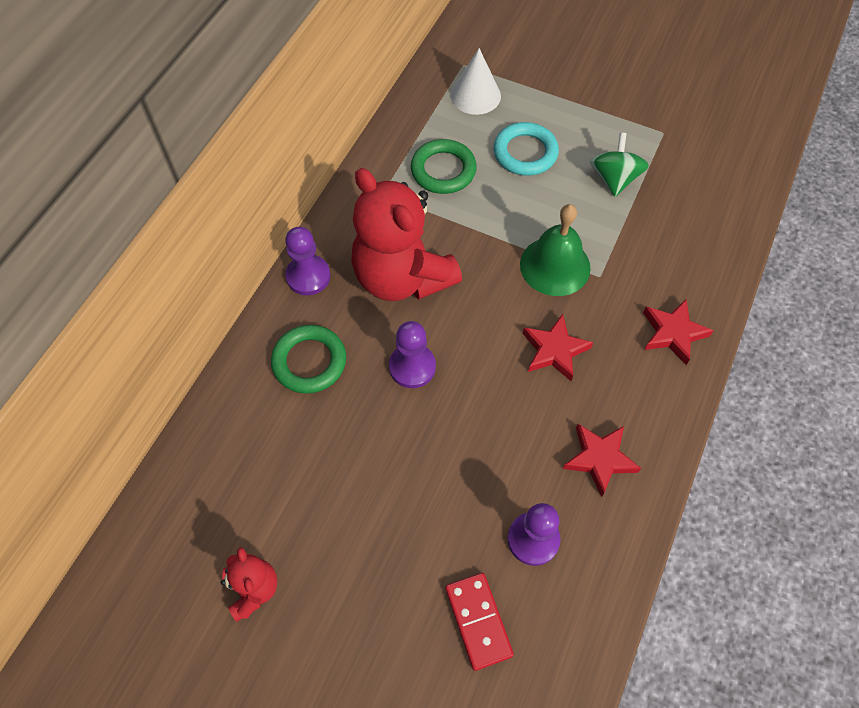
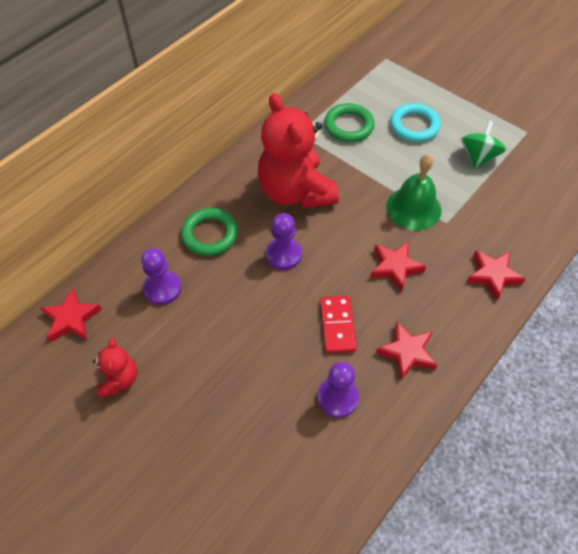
camera: 15 degrees right, 5 degrees down
(163, 523) = (71, 319): none -> red star
(308, 276) = (227, 177): purple pawn -> purple pawn (162, 288)
(475, 95) = (388, 80): white cone -> none
(478, 621) = (277, 446): red domino -> red domino (337, 325)

